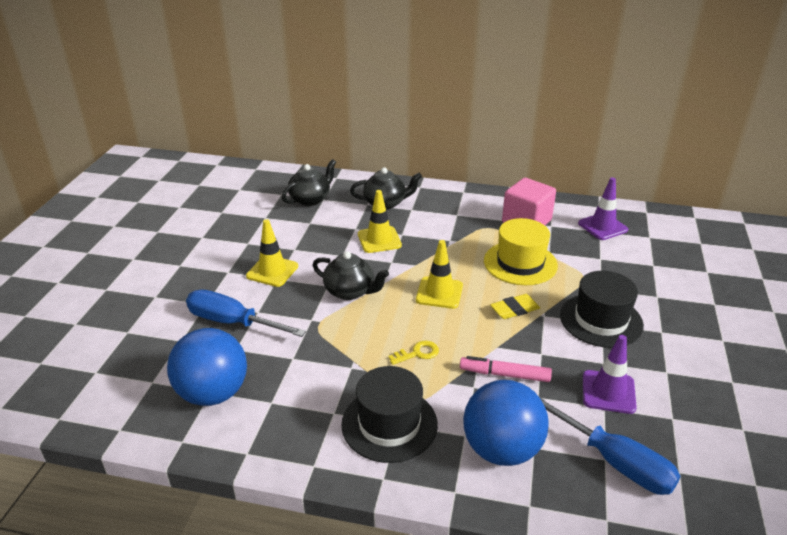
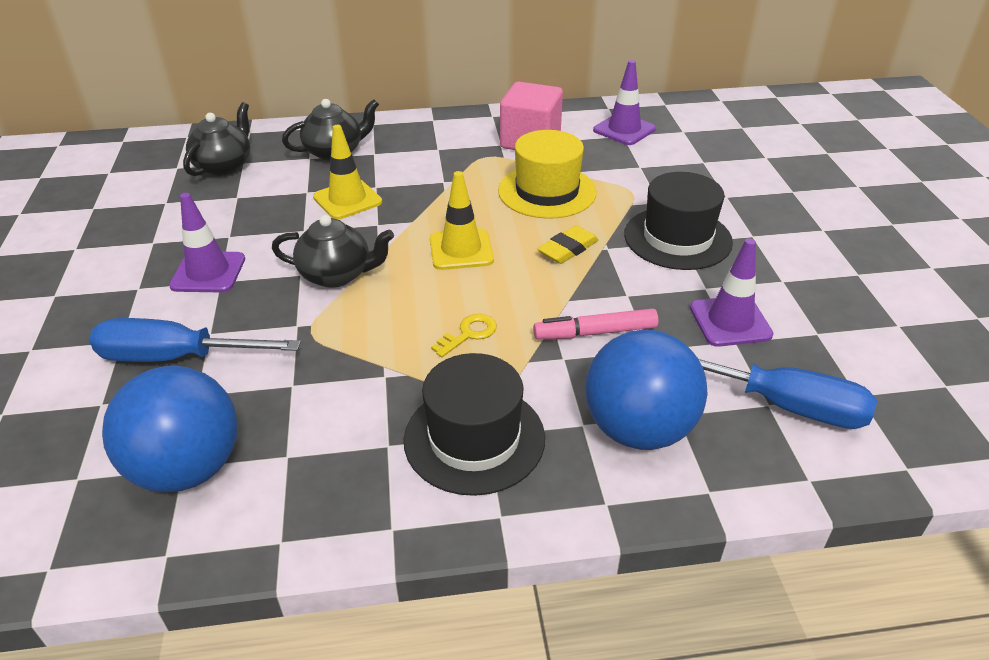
camera: 20 degrees left, 5 degrees up
(272, 271) = (208, 272): yellow traffic cone -> purple traffic cone

